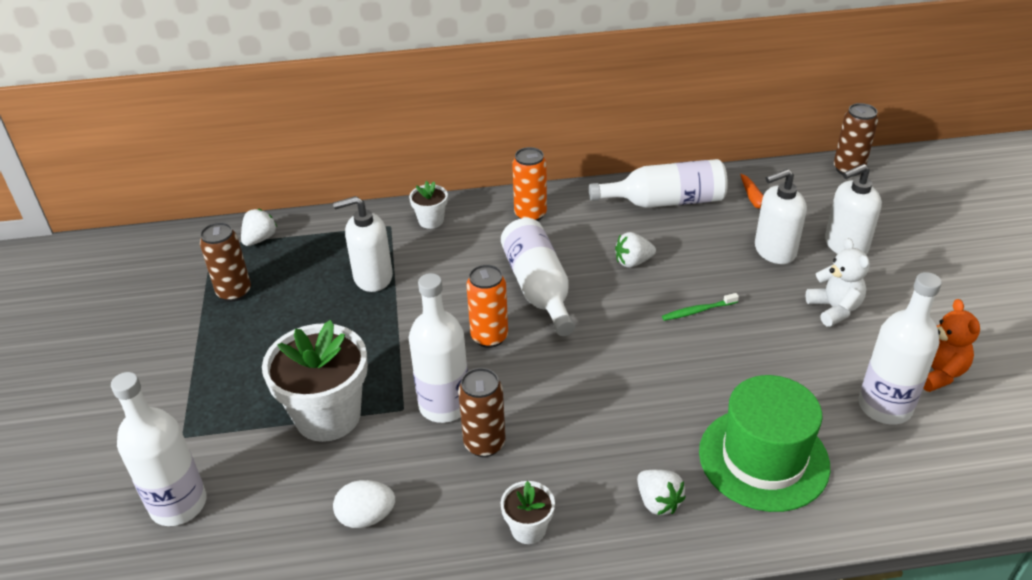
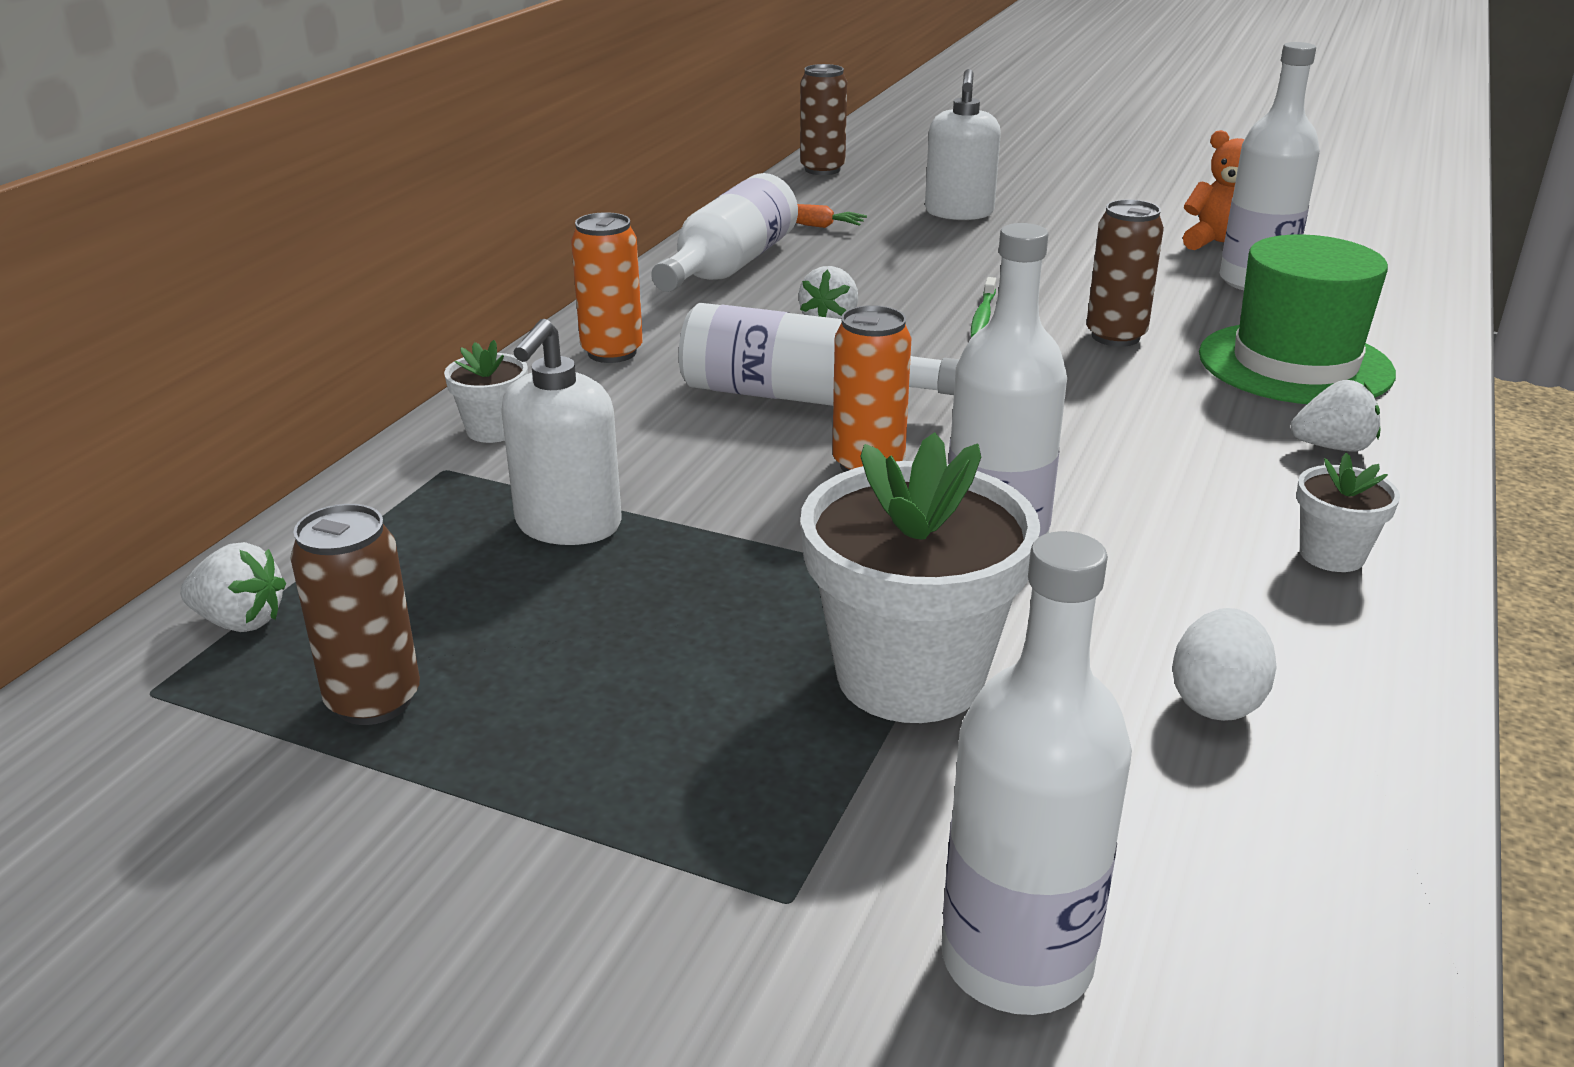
camera: 60 degrees left, 10 degrees down
(260, 239) = (240, 621): white strawberry -> white strawberry turned 135 degrees clockwise
(484, 444) = (1118, 539): brown can -> brown can (1115, 336)
(774, 251) = (920, 245): white soap dispenser -> none
(834, 309) = (1065, 251): white teddy bear -> none

